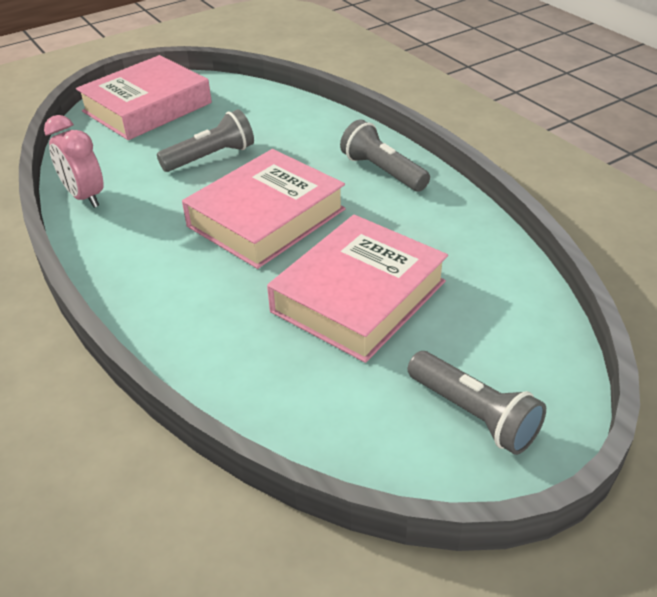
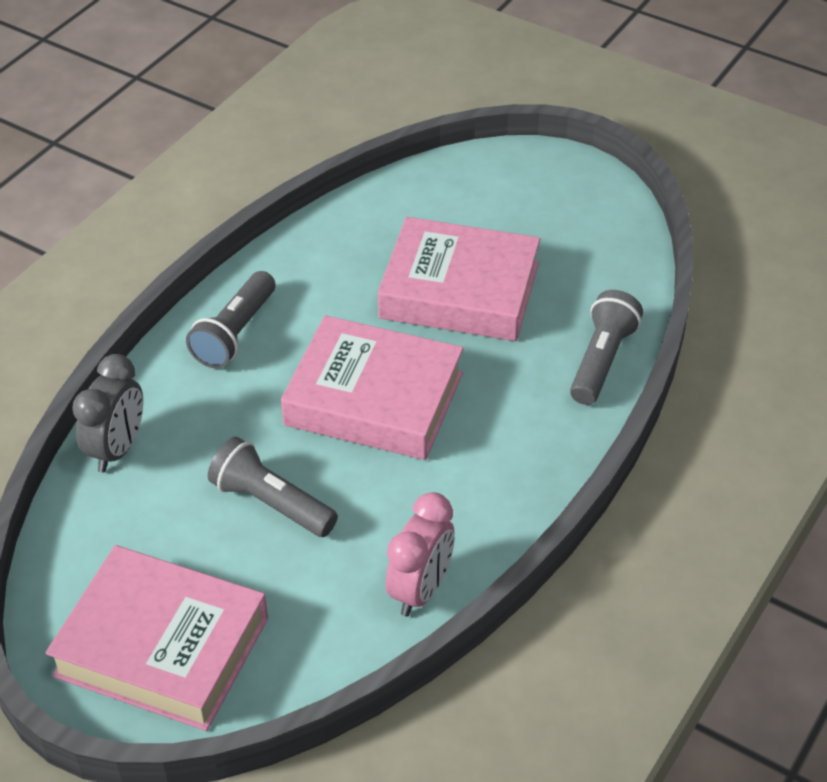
camera: 115 degrees left, 5 degrees up
(306, 113) = (117, 449): none -> grey clock
(474, 414) = (551, 195): grey flashlight -> grey flashlight (602, 360)

